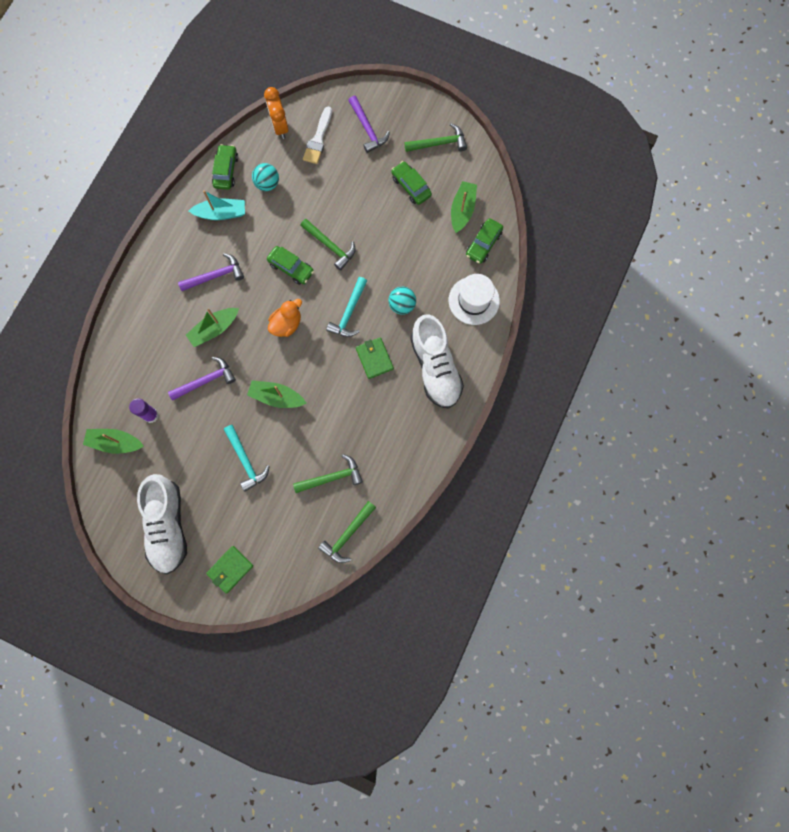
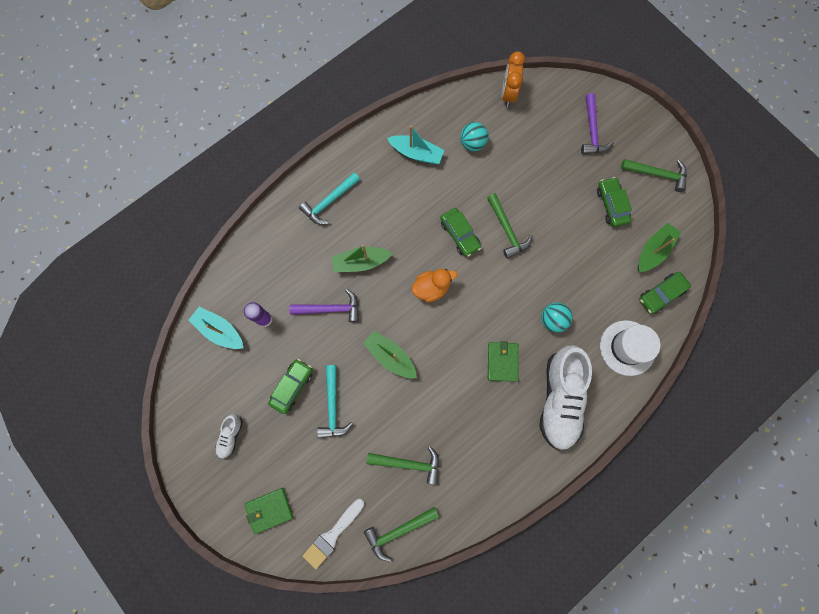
camera: 25 degrees right, 0 degrees up
(115, 442) = (220, 330): green boat -> turquoise boat
(168, 526) = (231, 436): white shoe -> white shoe, size x0.44
(215, 276) = (384, 211): purple hammer -> none
(226, 171) = (438, 115): green car -> green car (292, 386)
(318, 139) = (540, 121): white brush -> white brush (332, 535)
(349, 313) = (497, 304): turquoise hammer -> turquoise hammer (329, 202)

